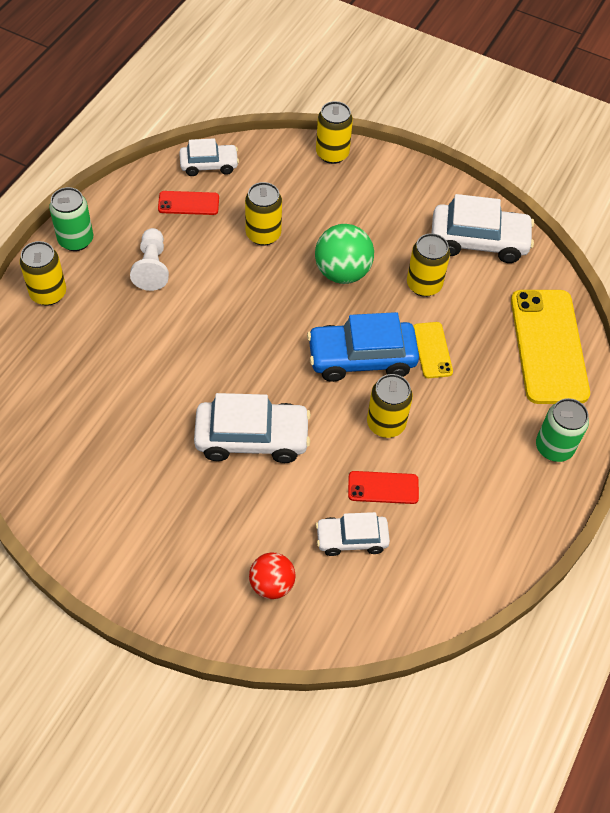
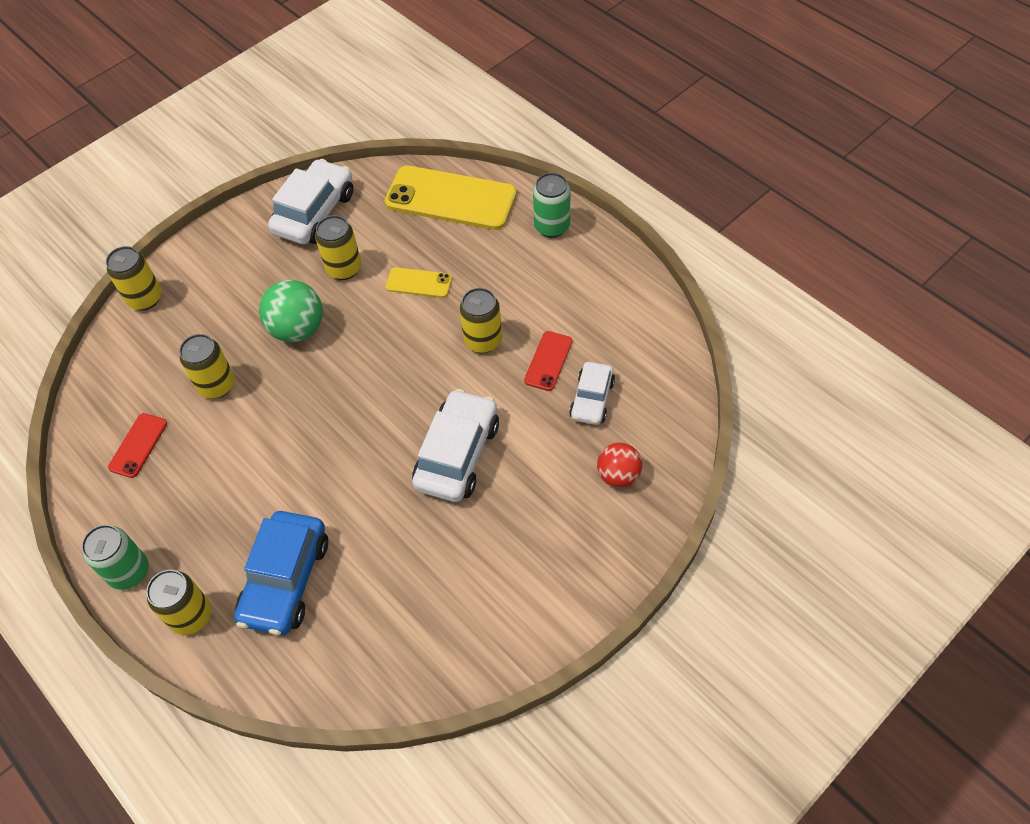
camera: 65 degrees left, 0 degrees up
(152, 267) = (207, 500): white pawn -> none
(209, 165) = (96, 413): white car -> none
(361, 358) = (404, 340): blue car -> blue car (285, 580)

